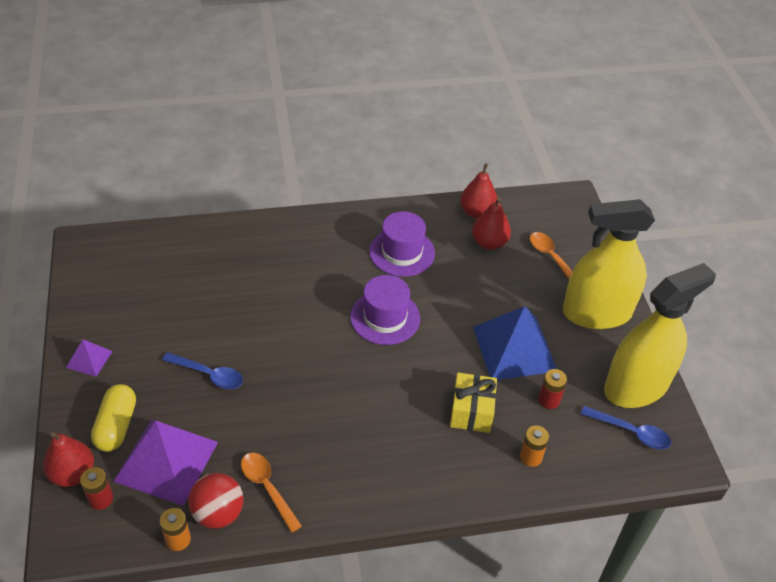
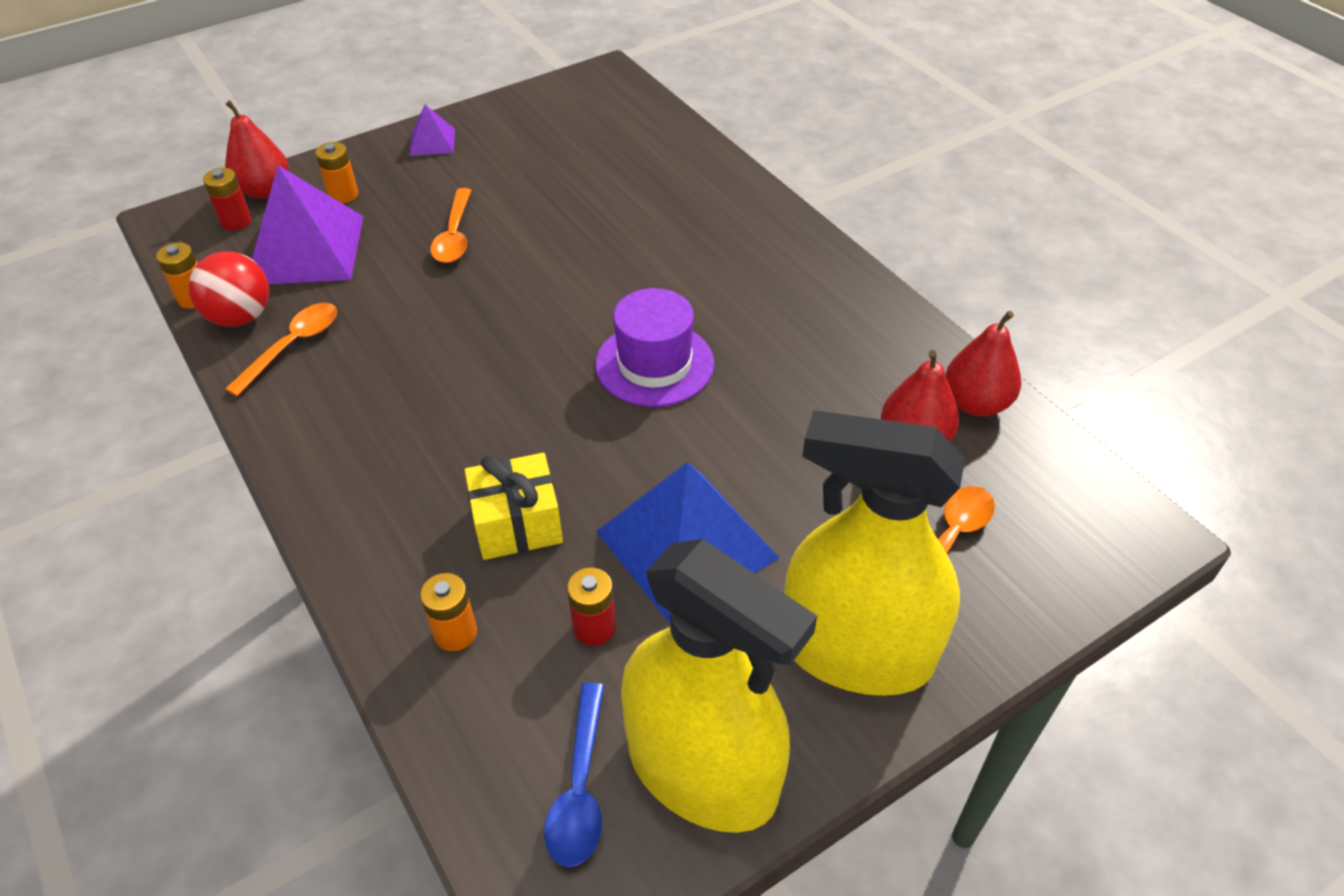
camera: 70 degrees right, 0 degrees up
(116, 426) = (343, 195): yellow capsule -> orange battery
(209, 375) = (454, 235): blue spoon -> orange spoon
(402, 252) = (805, 341): purple hat -> none
(596, 313) = (856, 652): yellow spray bottle -> yellow spray bottle turned 45 degrees counterclockwise

